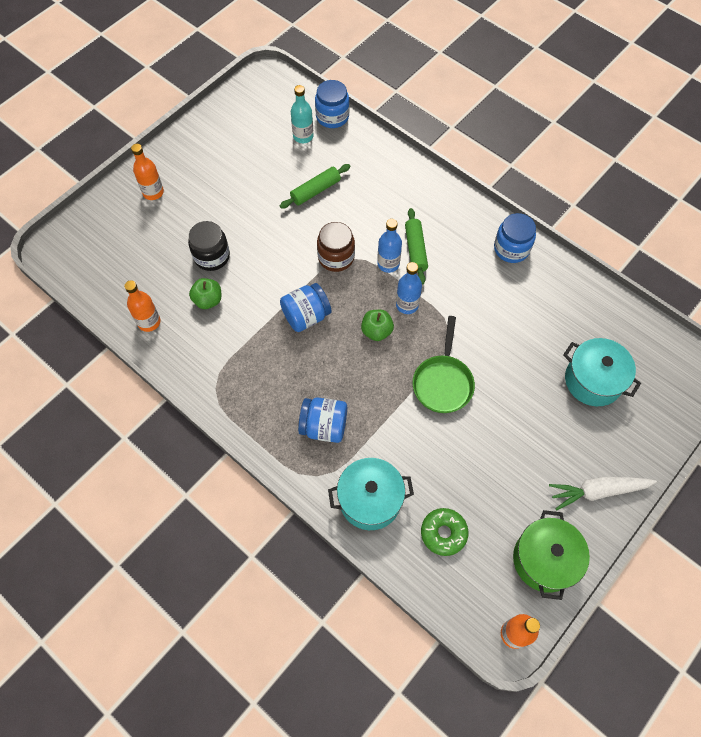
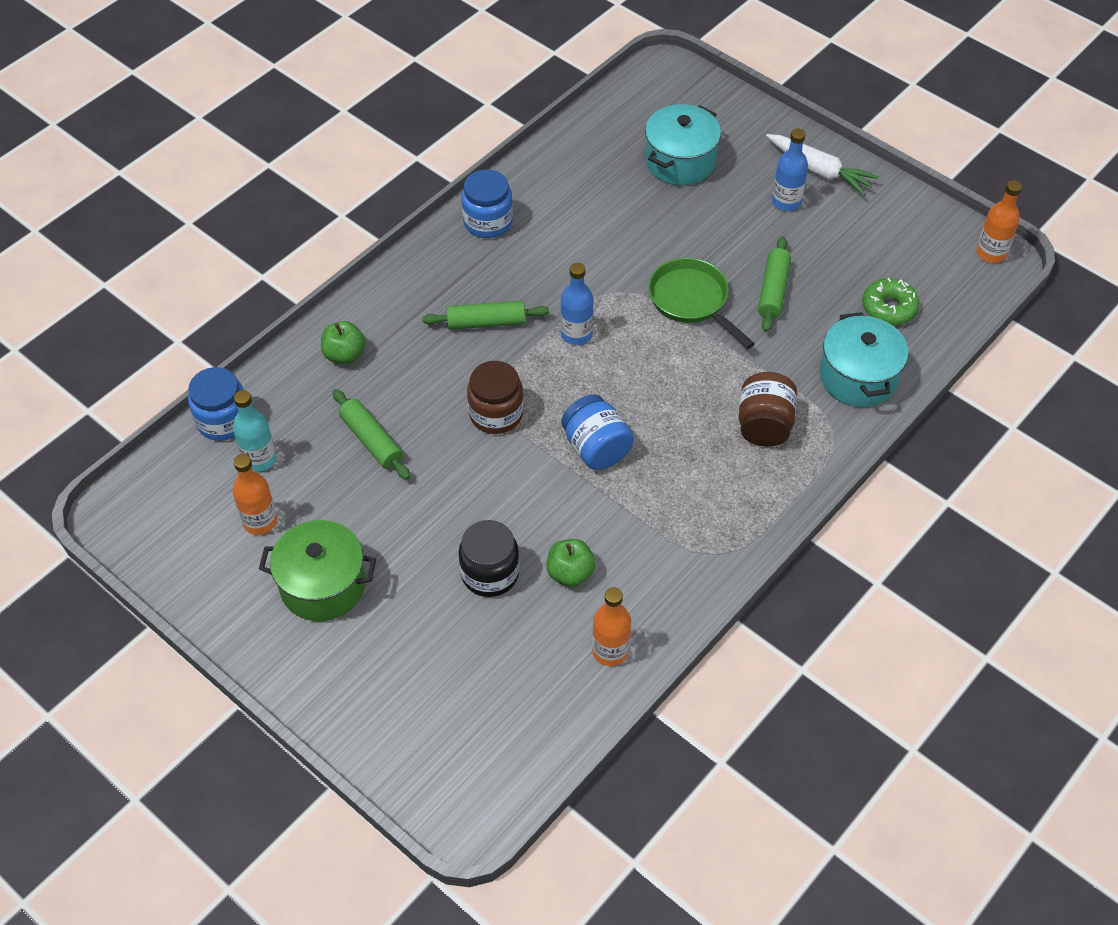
camera: 90 degrees left, 10 degrees down
(153, 192) = (356, 670): orange bottle -> orange bottle (260, 521)
(324, 426) = (764, 425): blue jar -> brown jar
(376, 331) = (618, 368): green apple -> green apple (344, 355)
(388, 264) = (509, 353): blue bottle -> blue bottle (786, 202)
(443, 382) = (692, 301): green pan -> green pan turned 135 degrees counterclockwise
(457, 442) = (773, 291): none -> green rolling pin
(544, 560) = (905, 222): green pot -> green pot (323, 585)
(598, 491) = (819, 171): white carrot -> white carrot turned 45 degrees counterclockwise

